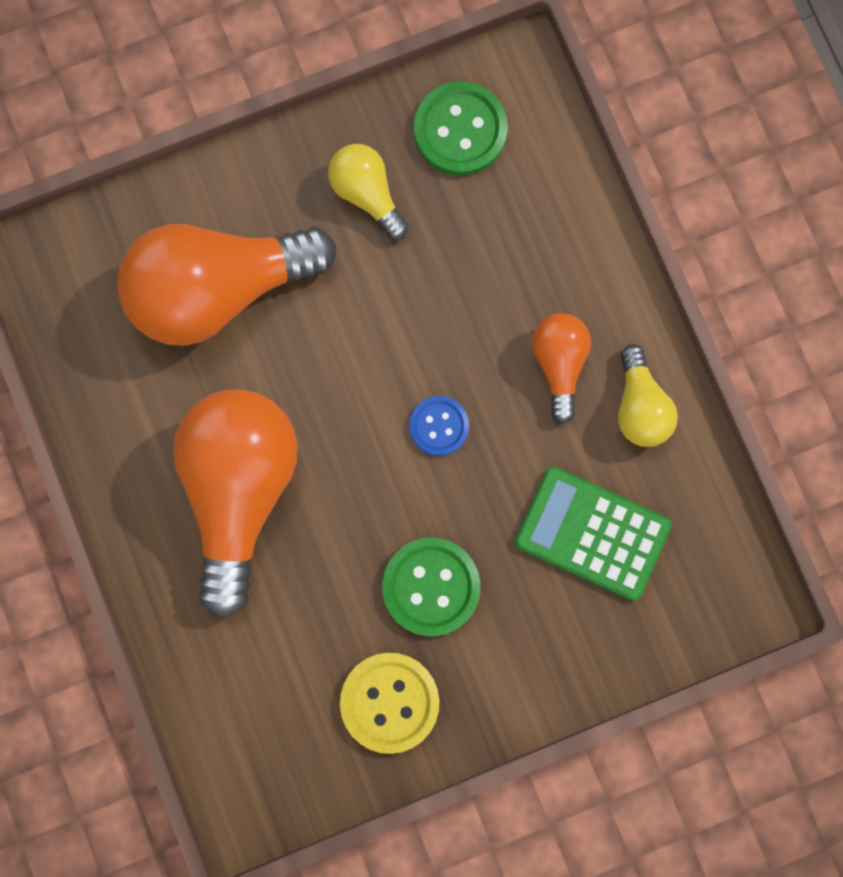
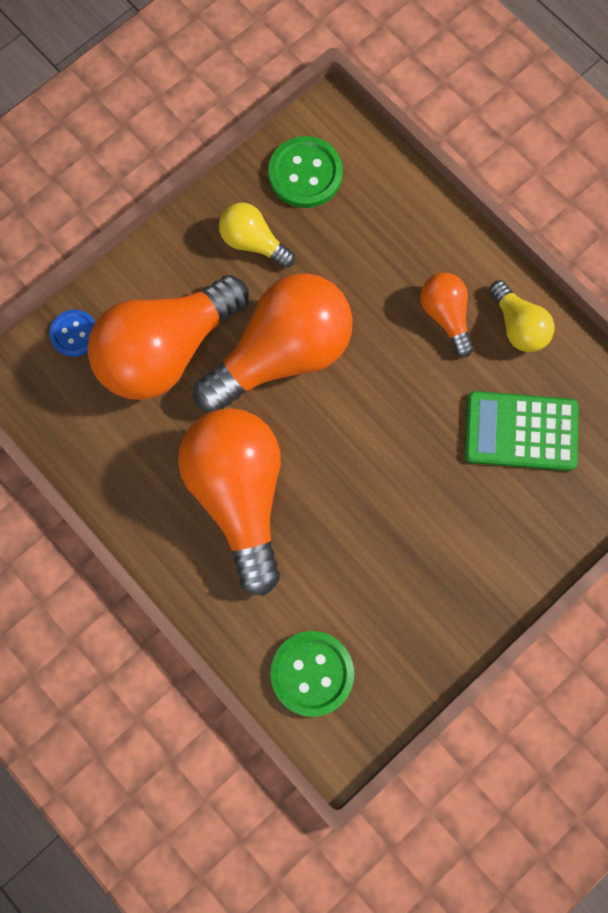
camera: 20 degrees left, 5 degrees down
(350, 341) = (282, 354): none -> orange light bulb
(389, 702) = (418, 615): yellow button -> none
(431, 587) = (415, 515): green button -> green button (312, 673)
(439, 426) = (373, 393): blue button -> blue button (74, 334)

